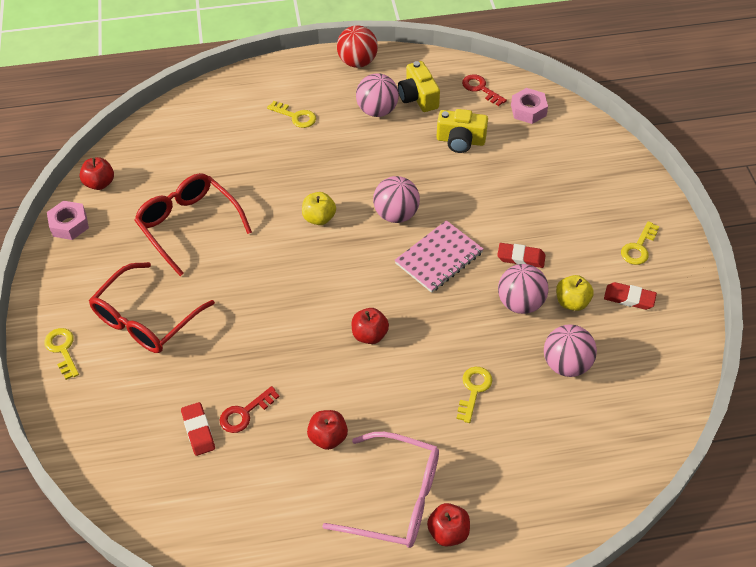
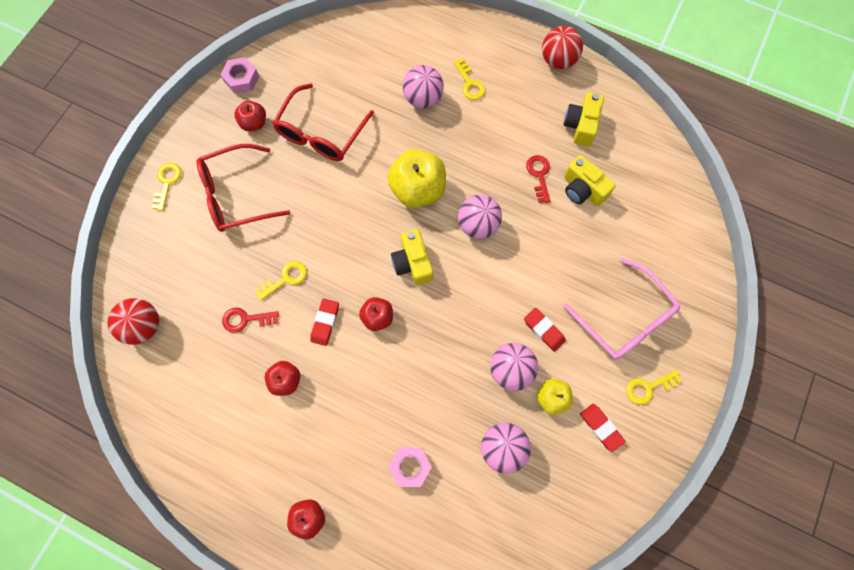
camera: 35 degrees right, 20 degrees up
(100, 183) = (286, 56): red apple -> red apple (254, 123)
(143, 484) = (144, 326): none -> red ball
(188, 225) = (321, 133): red glasses -> red glasses turned 150 degrees counterclockwise
(198, 430) = (206, 311): red eraser -> red eraser (325, 322)
(319, 218) = (418, 189): yellow apple -> yellow apple, size x1.82
(364, 275) = (412, 263): none -> yellow camera
(377, 111) = (537, 118): pink ball -> pink ball (423, 99)
(396, 499) = (294, 464): pink glasses -> pink glasses (625, 319)
(439, 258) = (480, 286): pink notebook -> none
(474, 390) = (416, 418): yellow key -> yellow key (286, 278)
(480, 89) = (639, 149): red key -> red key (539, 175)
(528, 110) = (663, 196): pink nut -> pink nut (410, 466)

